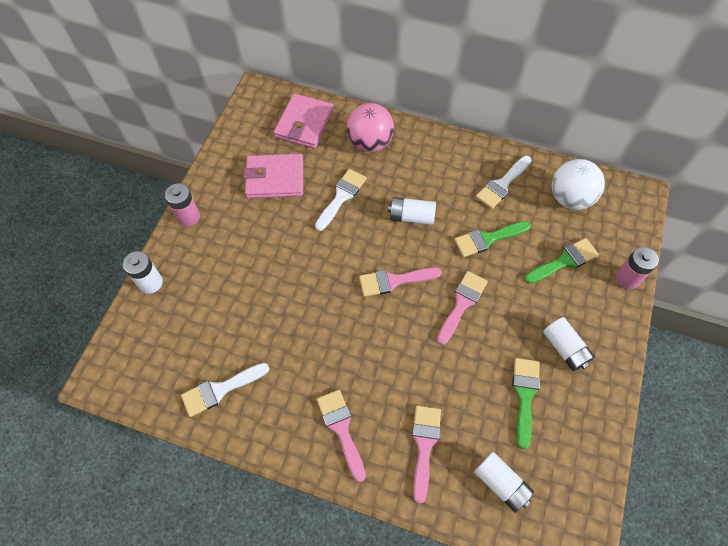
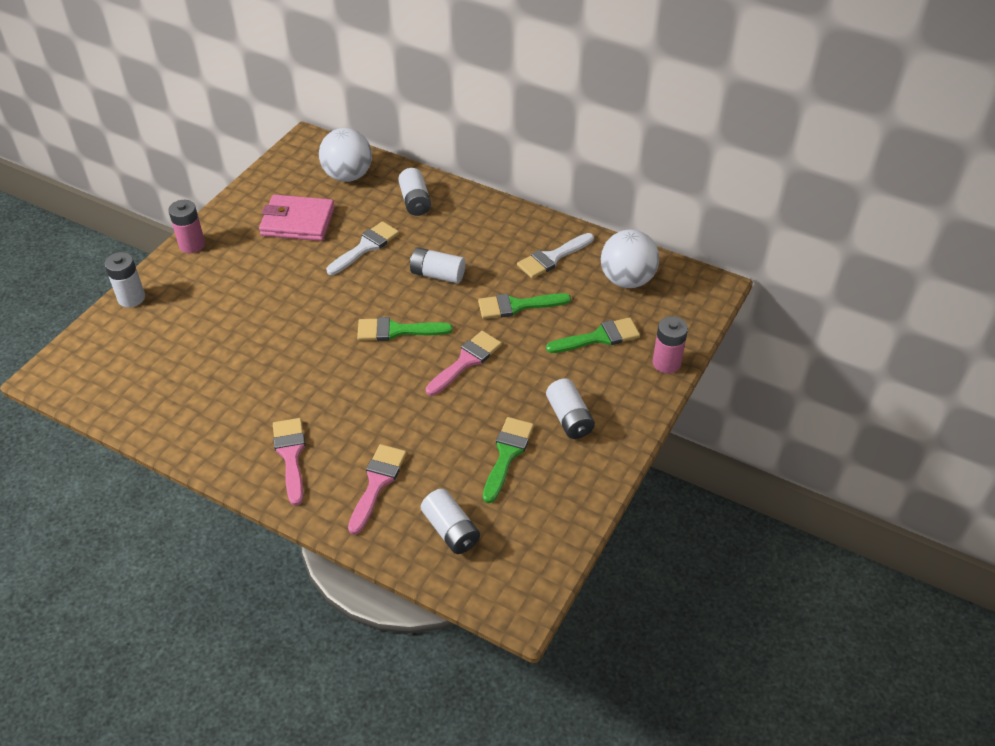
camera: 10 degrees right, 15 degrees down
(220, 389) = (173, 402): white brush -> none
(304, 124) = (348, 176): pink wallet -> white ball
(370, 143) = (415, 201): pink ball -> white battery
(394, 281) = (397, 330): pink brush -> green brush

